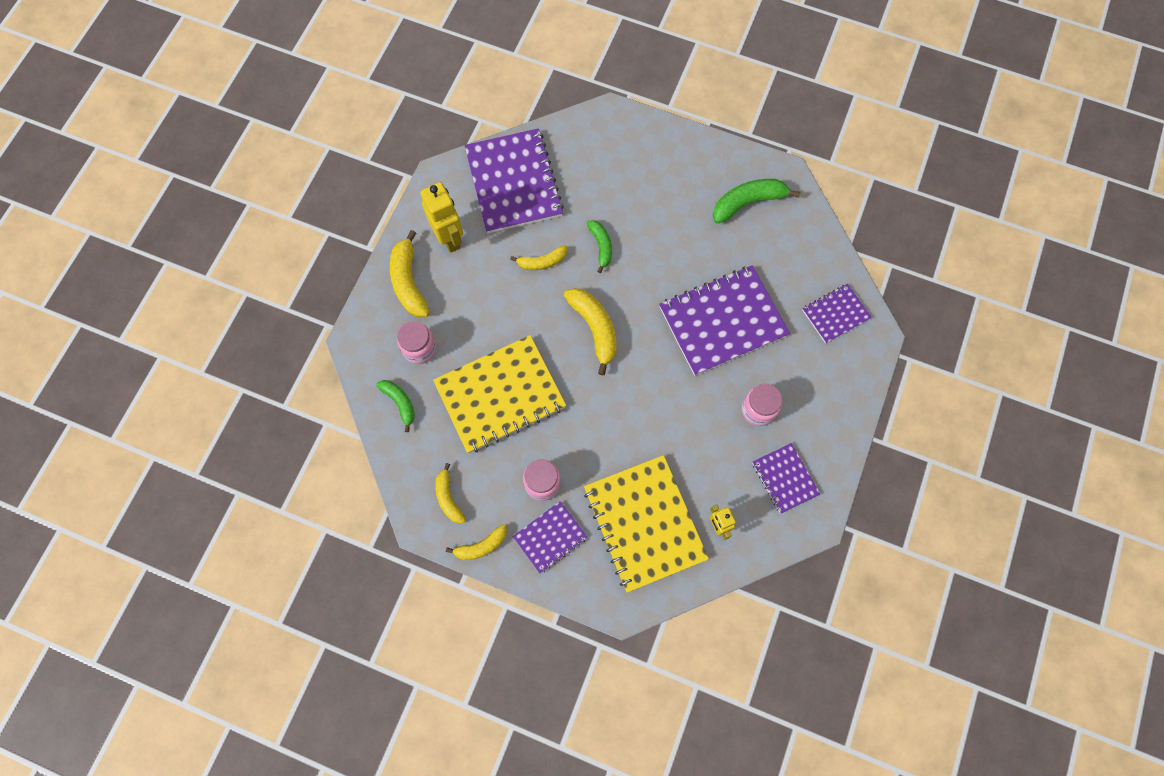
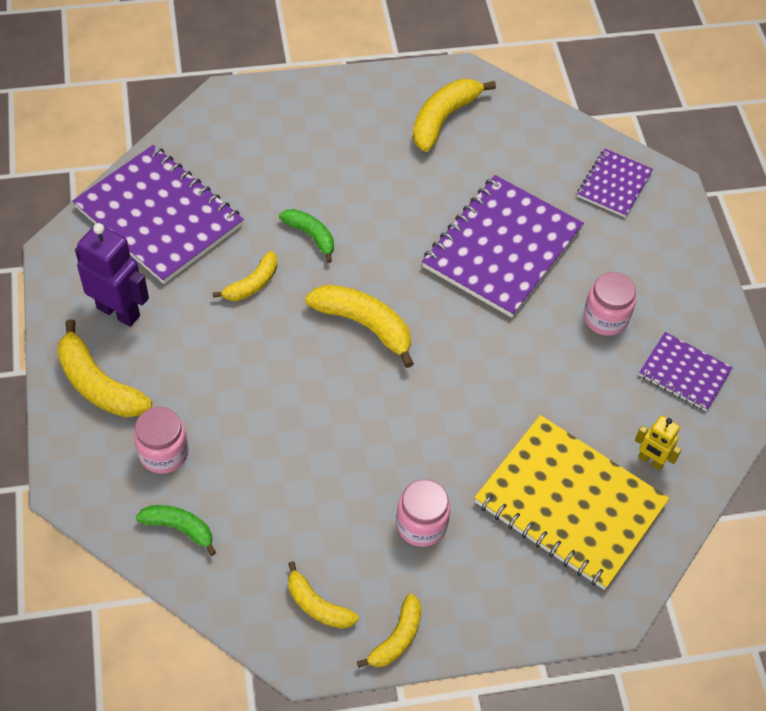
camera: 35 degrees left, 15 degrees down
(449, 238) = (119, 311): yellow robot -> purple robot
(500, 395) = (301, 454): yellow notebook -> none
(550, 537) = (473, 580): purple notebook -> none
(748, 203) = (443, 119): green banana -> yellow banana

